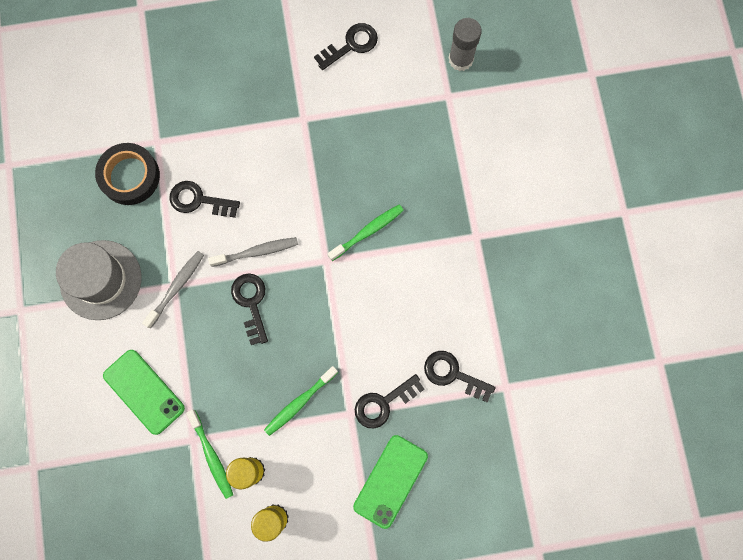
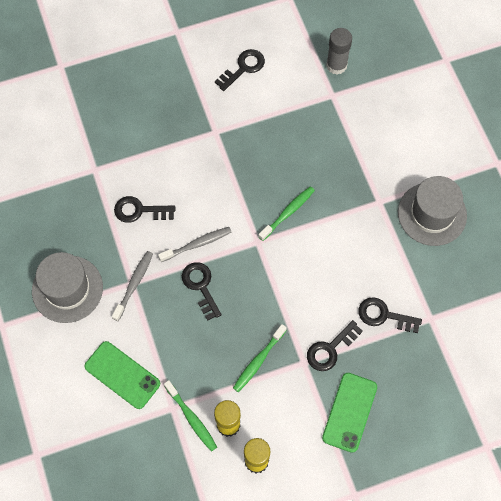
camera: 10 degrees left, 10 degrees down
(130, 176) = (76, 201): black tape -> none
(534, 261) = (432, 214): none -> grey hat

